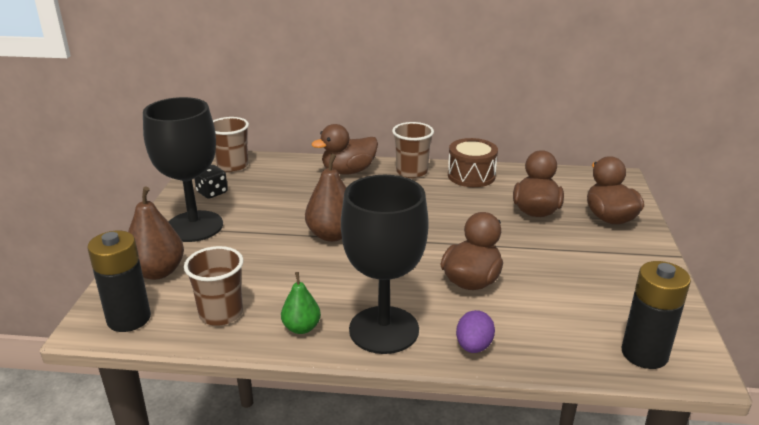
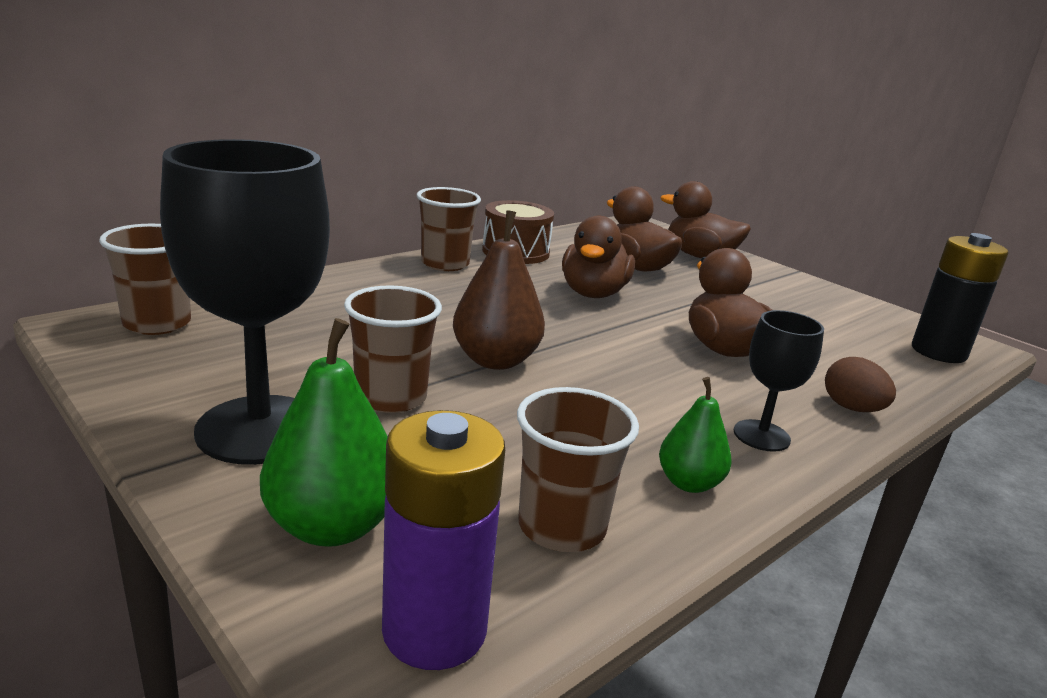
camera: 50 degrees left, 5 degrees down
(129, 319) = (434, 630): black battery -> purple battery
(158, 272) = (332, 526): brown pear -> green pear
(212, 193) = (194, 371): black dice -> none
(257, 233) = (391, 398): none -> brown cup
(348, 171) = (364, 283): brown duck -> brown duck (593, 293)
(384, 330) = (761, 436): black goblet -> black goblet, size x0.51
(473, 346) = (852, 408): purple egg -> brown egg

